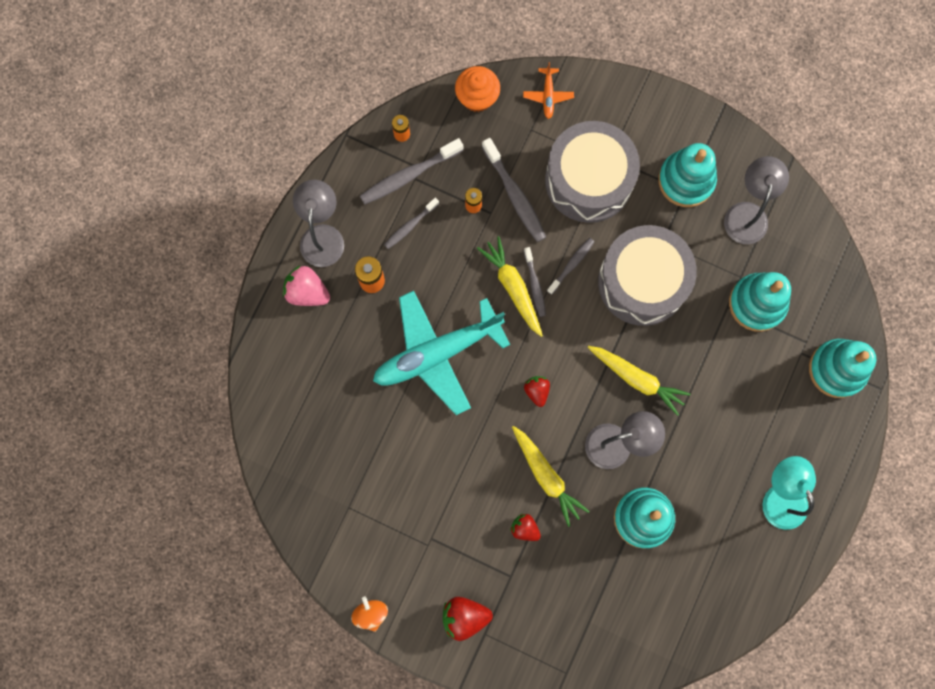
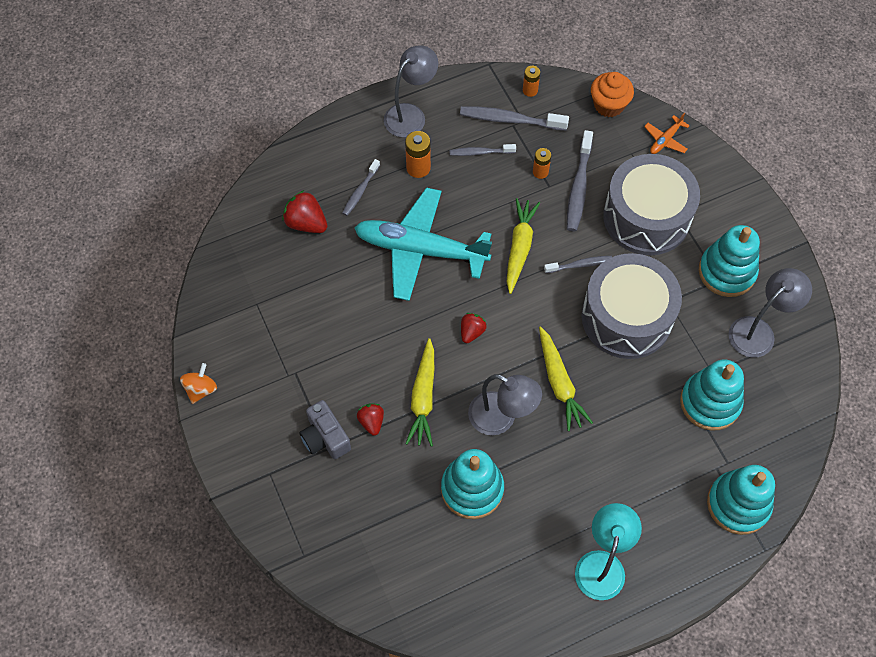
camera: 40 degrees right, 15 degrees down
(307, 292) = (365, 142): pink strawberry -> none
(464, 617) = (266, 448): red strawberry -> red strawberry (306, 223)
(501, 570) = (325, 437): none -> grey camera
(535, 285) = (538, 258): grey toothbrush -> grey toothbrush (360, 191)

